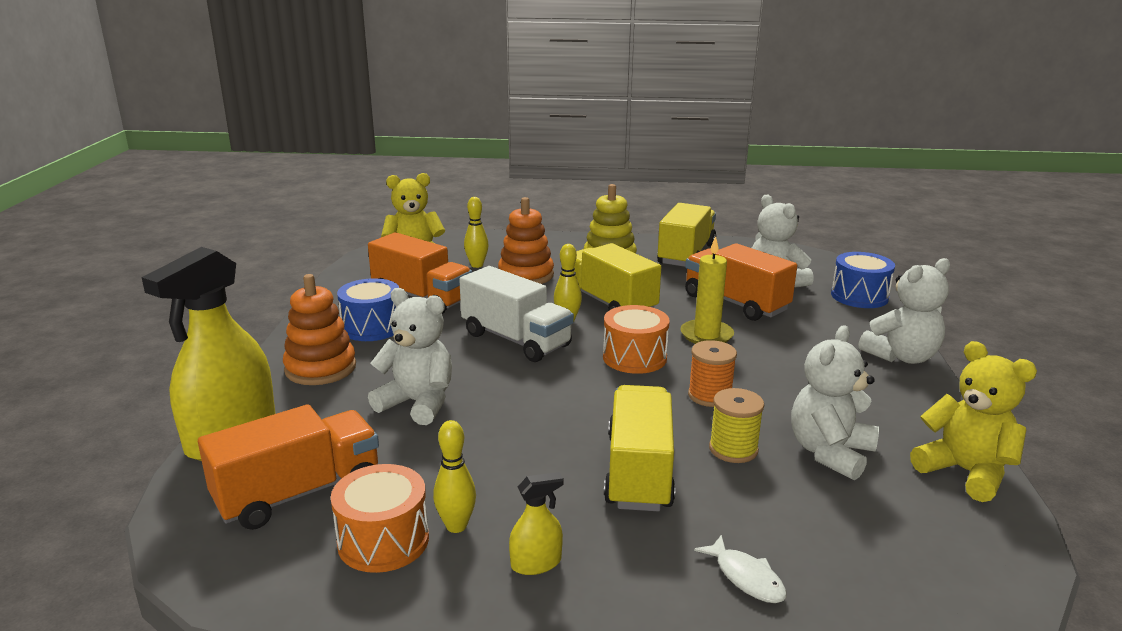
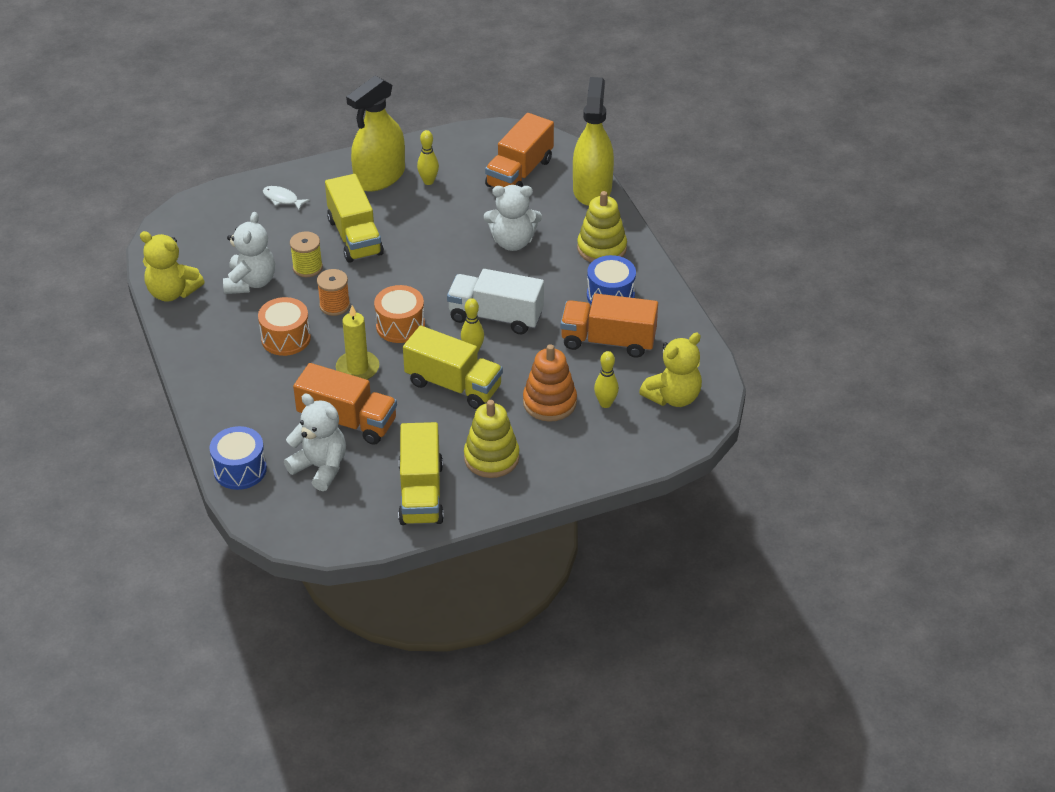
camera: 155 degrees right, 20 degrees up
(320, 368) = (601, 248): orange stacking toy -> yellow stacking toy
(383, 540) = (456, 165): orange drum -> orange drum (286, 338)
(536, 563) = (379, 177): yellow spray bottle -> yellow spray bottle, size x2.35
(901, 356) = (205, 390): white teddy bear -> none

